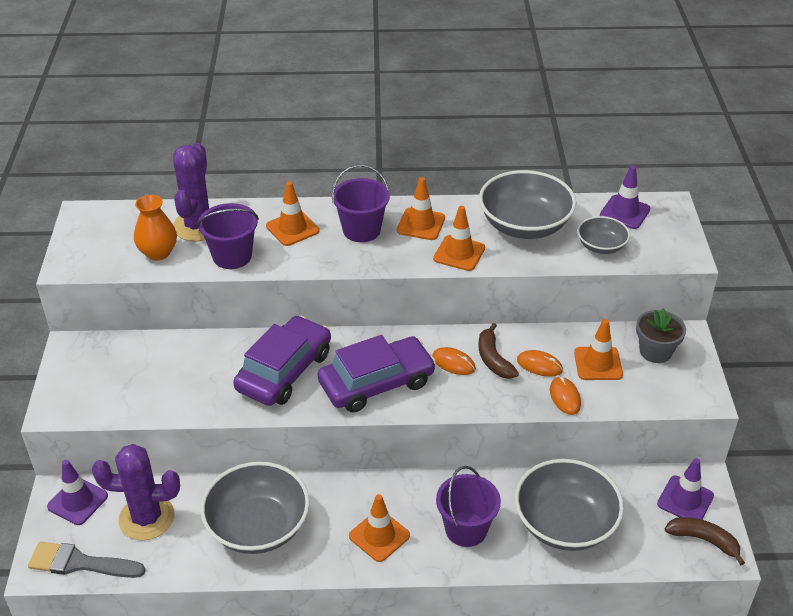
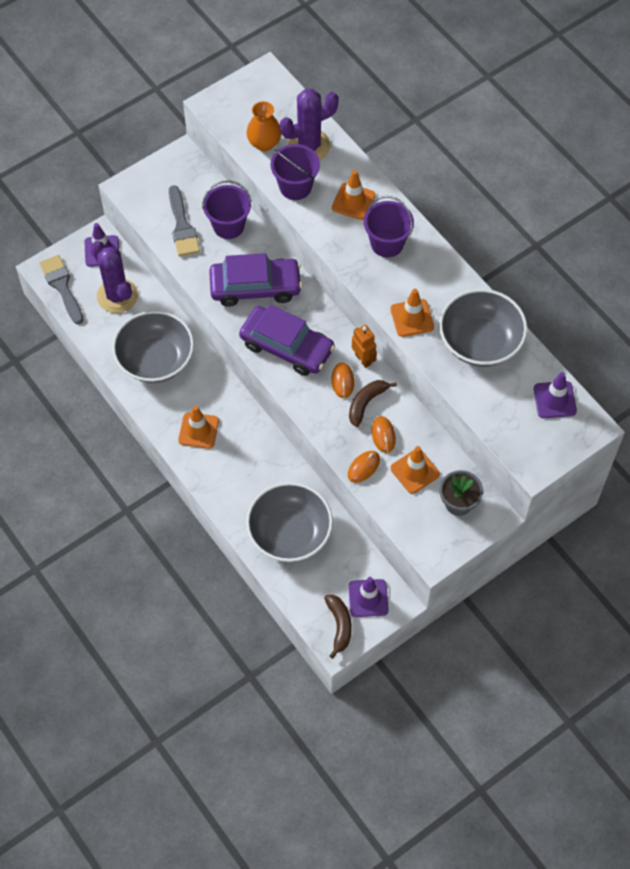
camera: 55 degrees right, 20 degrees up
(152, 389) = (182, 226): none -> grey brush
(421, 224) = (424, 275): orange traffic cone -> none
(442, 337) = (363, 359): none -> orange robot
(466, 529) = (241, 477): purple bucket -> purple bucket (228, 226)
(601, 246) = (497, 404): grey bowl -> none

